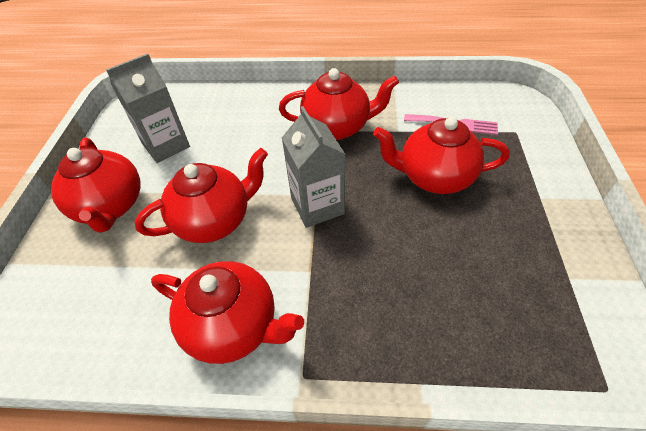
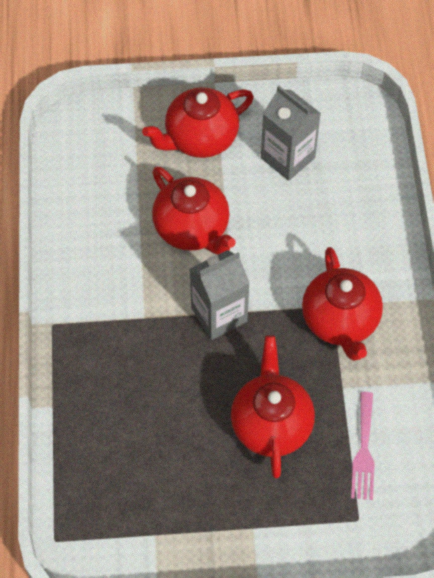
camera: 80 degrees right, 10 degrees up
(234, 326) = (89, 269): red teapot -> none

